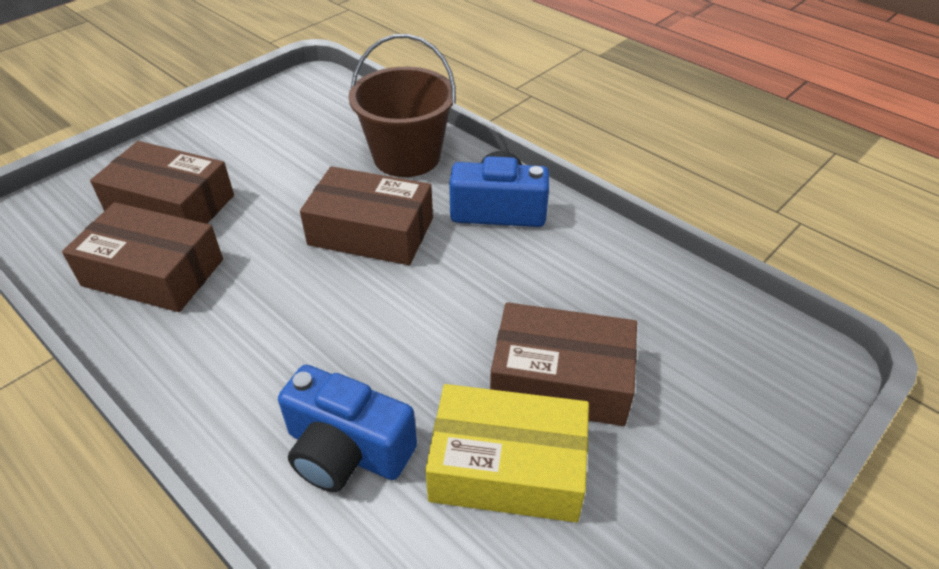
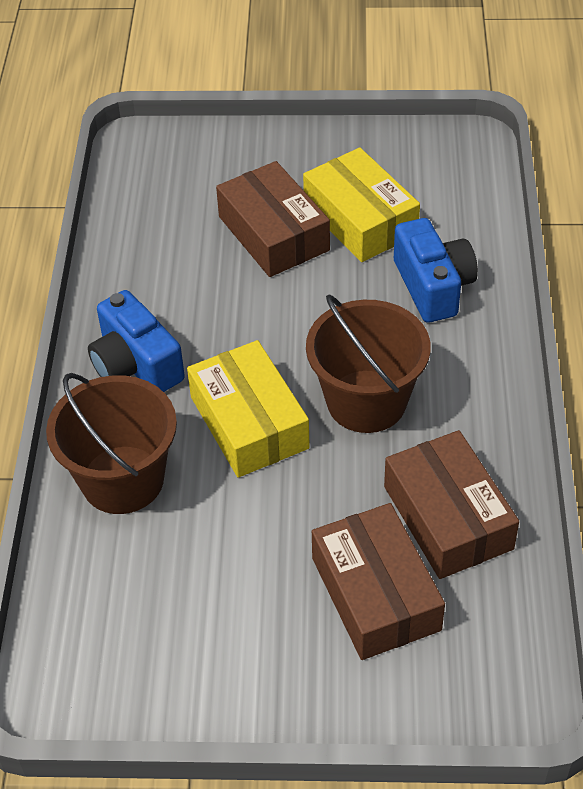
camera: 130 degrees left, 5 degrees up
(298, 303) = (366, 401): none -> brown bucket
(371, 231) = (249, 422): brown box -> yellow box

